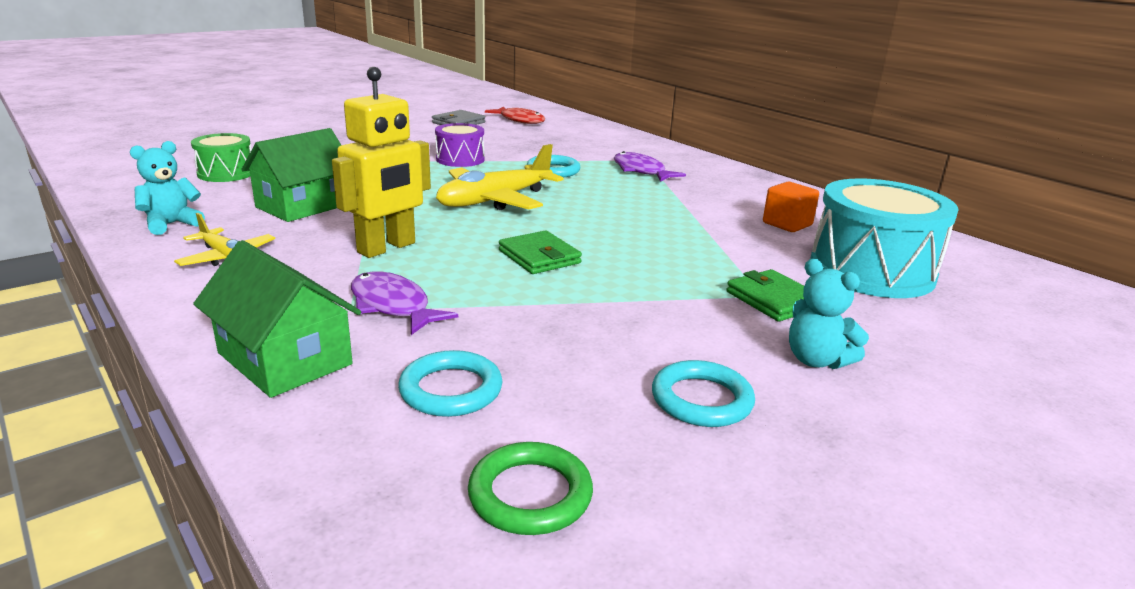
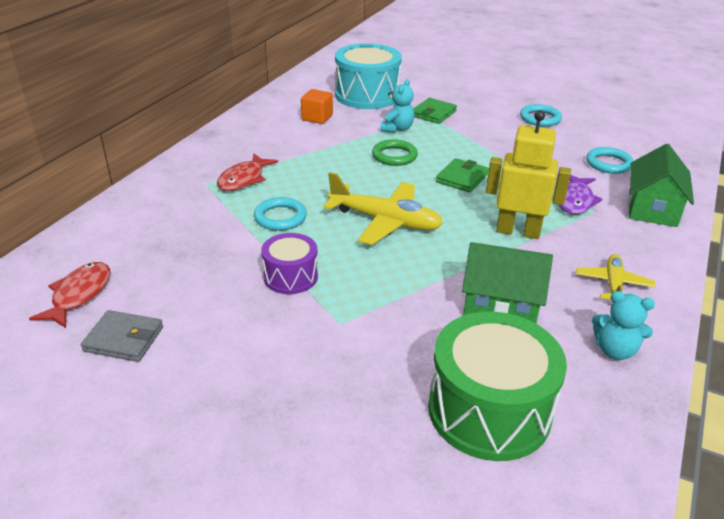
camera: 115 degrees left, 10 degrees up
(226, 173) = (489, 410): green drum -> green drum, size x1.81
(530, 494) = (632, 136): green ring -> green ring (394, 156)
(641, 171) = (244, 179): purple fish -> red fish
(816, 360) = (480, 102): turquoise teddy bear -> turquoise teddy bear (397, 129)

